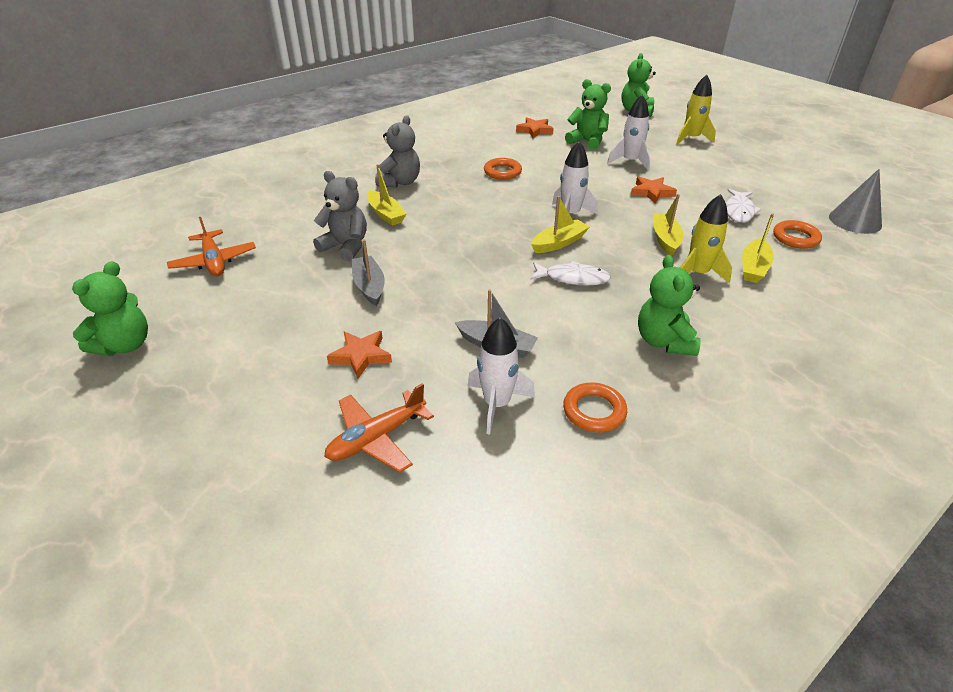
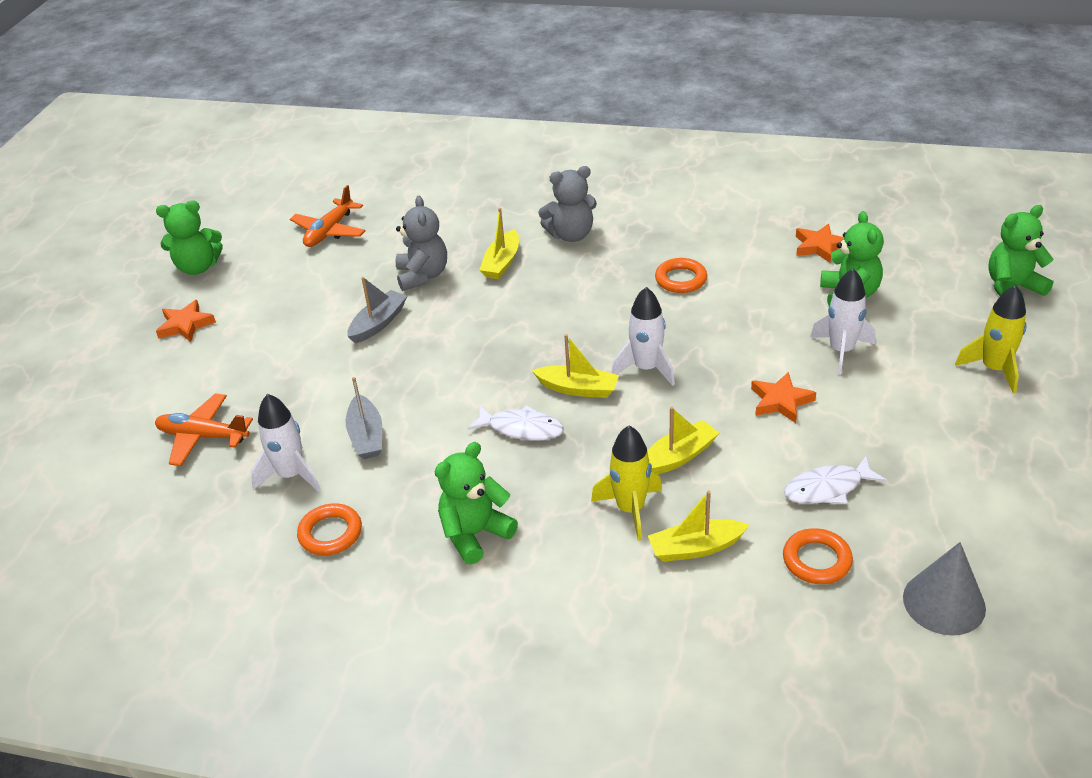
camera: 55 degrees right, 0 degrees up
(361, 356) = (284, 375): orange star -> orange star (185, 325)
(573, 278) = (521, 428): white fish -> white fish turned 45 degrees counterclockwise

